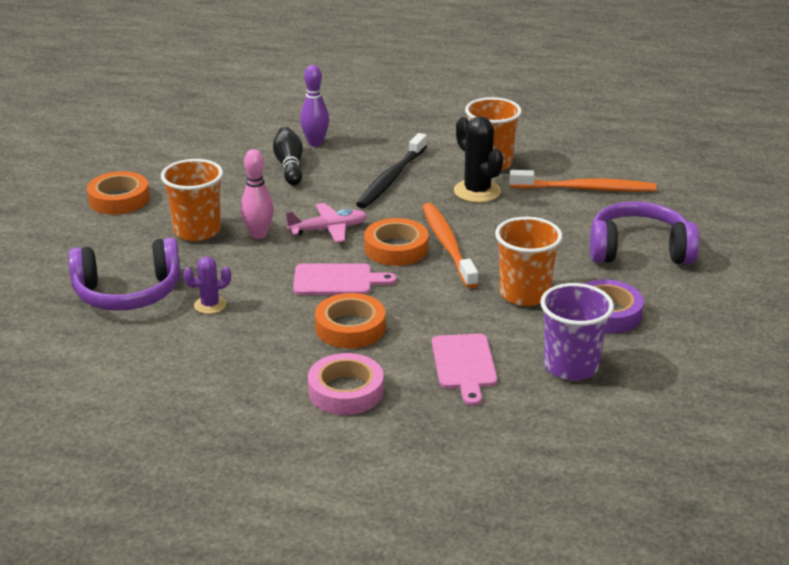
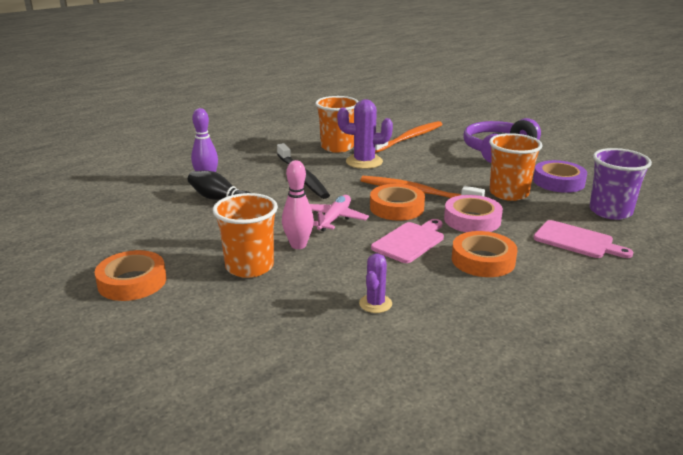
camera: 50 degrees left, 5 degrees down
(128, 293) = (298, 336): purple headphones -> none
(346, 391) = (571, 294): pink tape -> pink tape (472, 220)
(477, 191) = (364, 162): black cactus -> purple cactus

